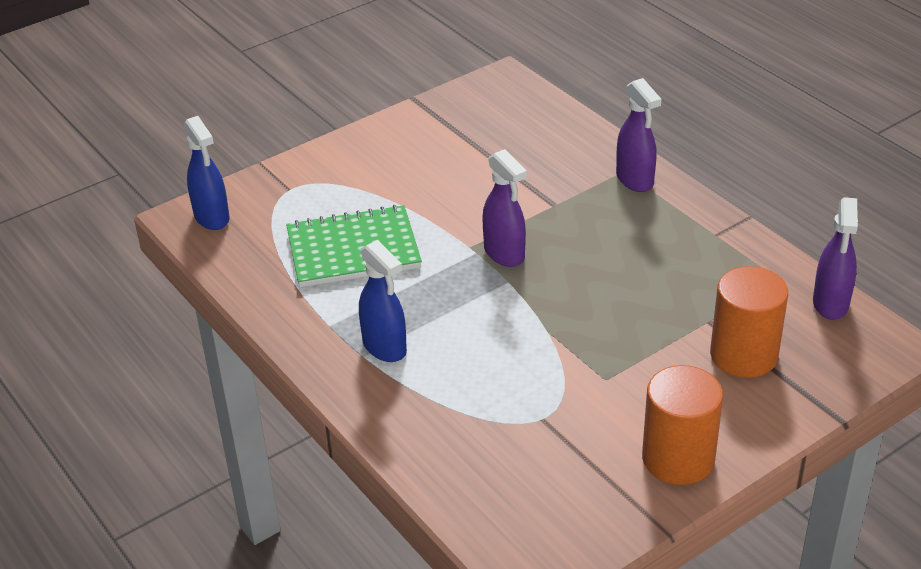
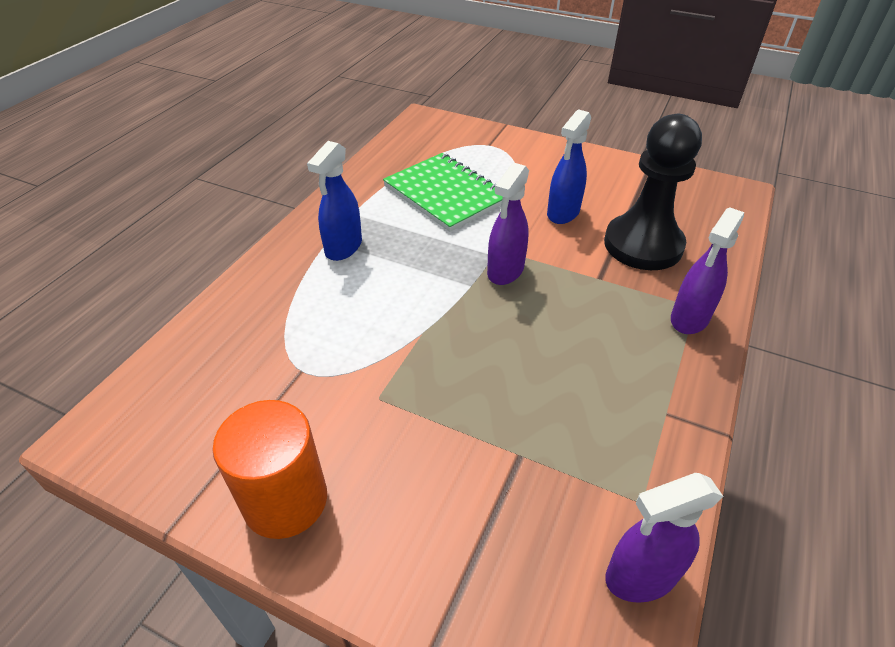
camera: 60 degrees right, 5 degrees up
(212, 217) = (431, 127): blue spray bottle -> blue spray bottle (563, 213)
(532, 162) = (643, 245): none -> black pawn
(743, 355) = (483, 508): orange cylinder -> none

